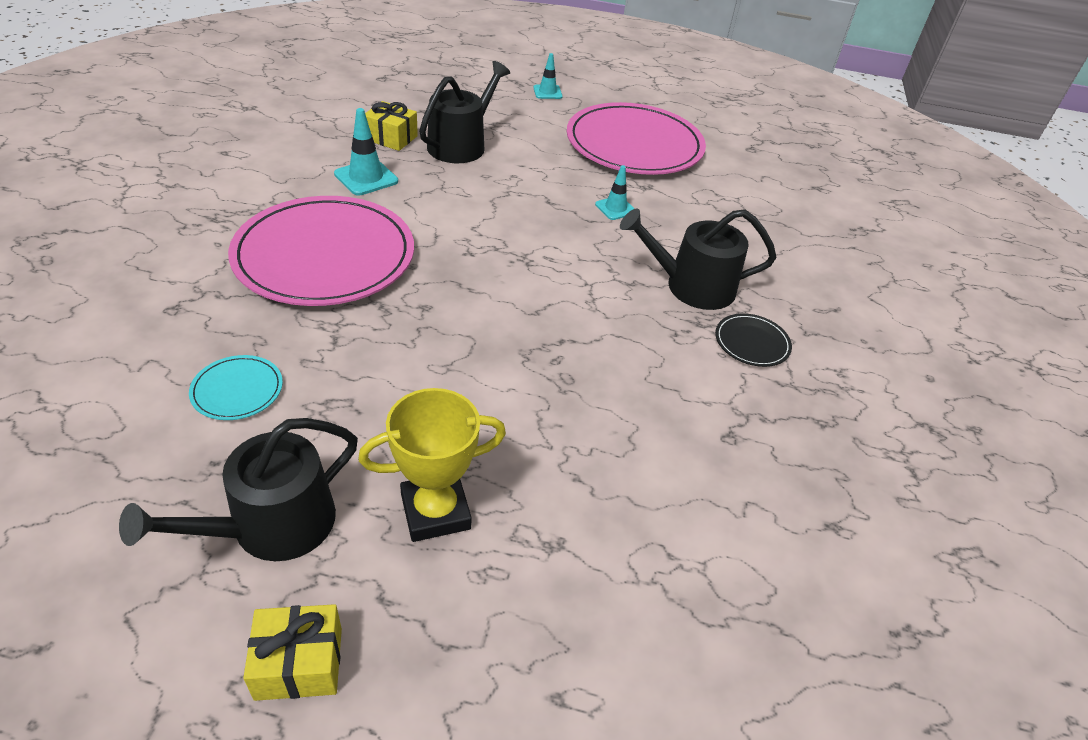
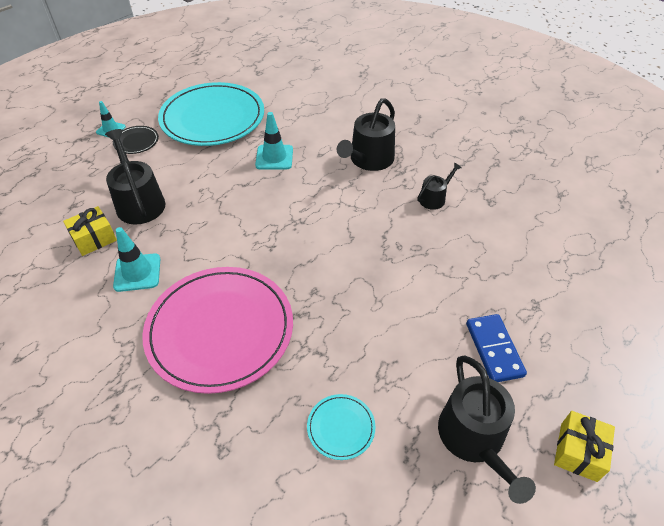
camera: 55 degrees left, 5 degrees up
(435, 511) = (494, 349): yellow trophy -> blue domino
(615, 208) = (274, 157): turquoise traffic cone -> turquoise traffic cone, size x1.53
(634, 144) = (212, 118): pink plate -> turquoise plate
(678, 371) = (434, 198): none -> black watering can
(752, 342) = (427, 159): black plate -> black plate (136, 141)

